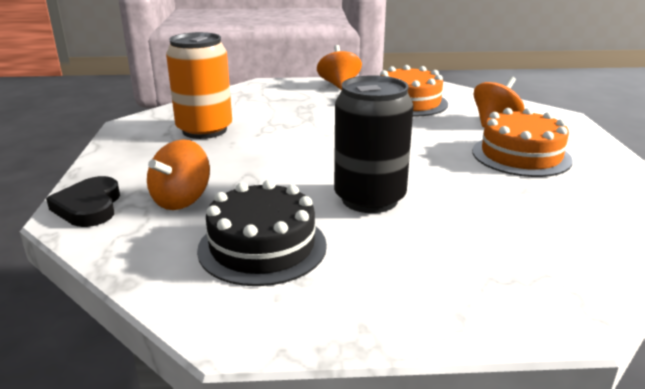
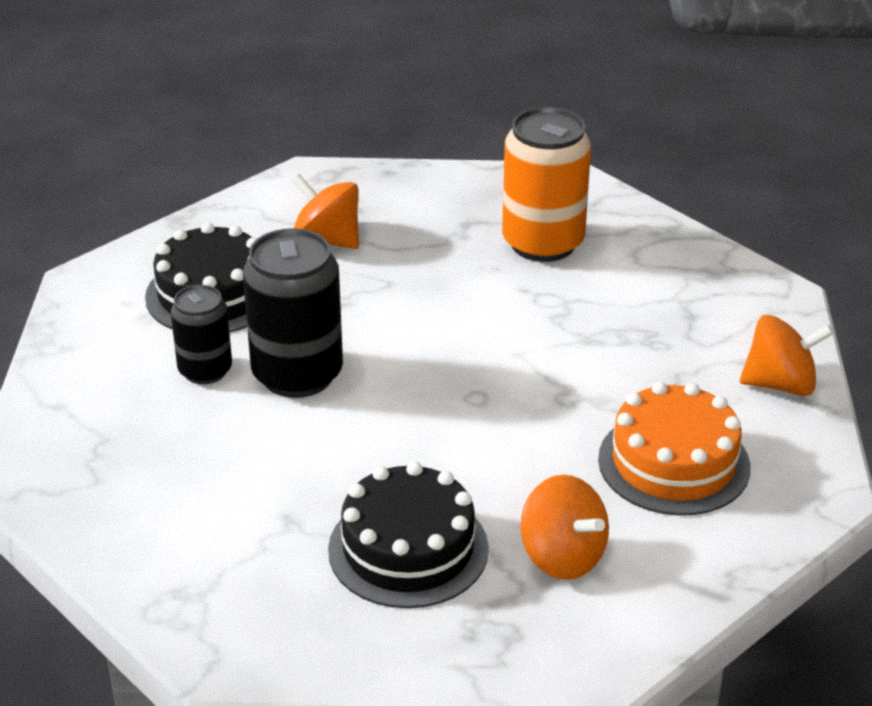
camera: 95 degrees right, 10 degrees up
(89, 206) = (326, 184): black heart -> none
(377, 238) = (205, 370): none -> black can
(521, 155) = (408, 549): orange cake -> black cake

